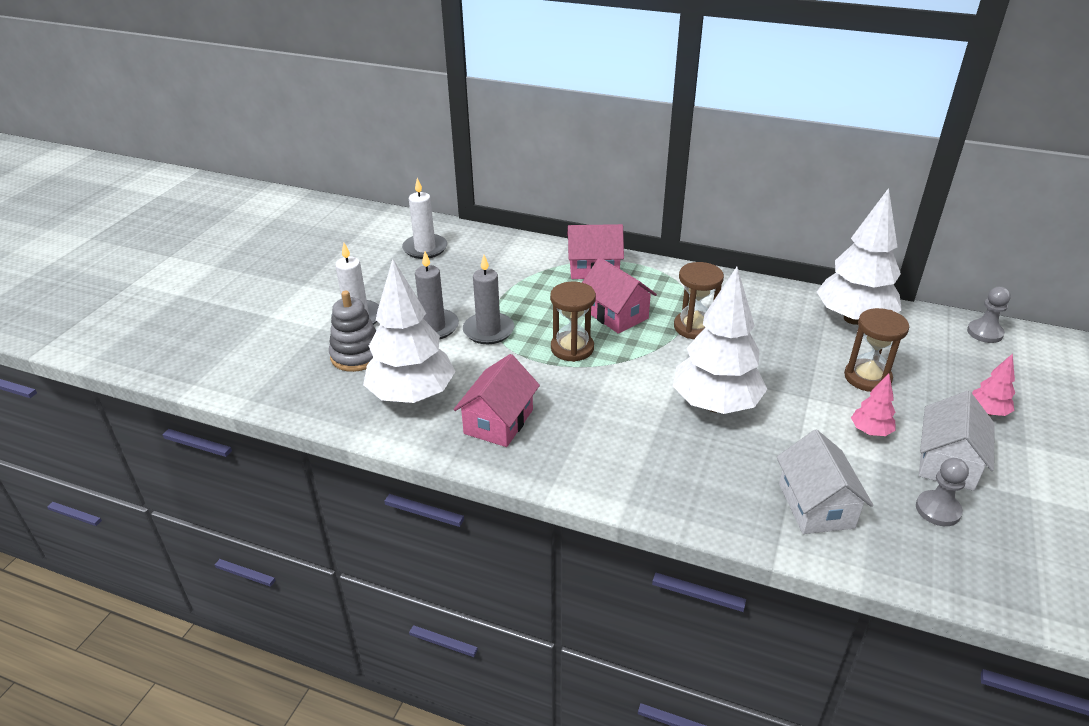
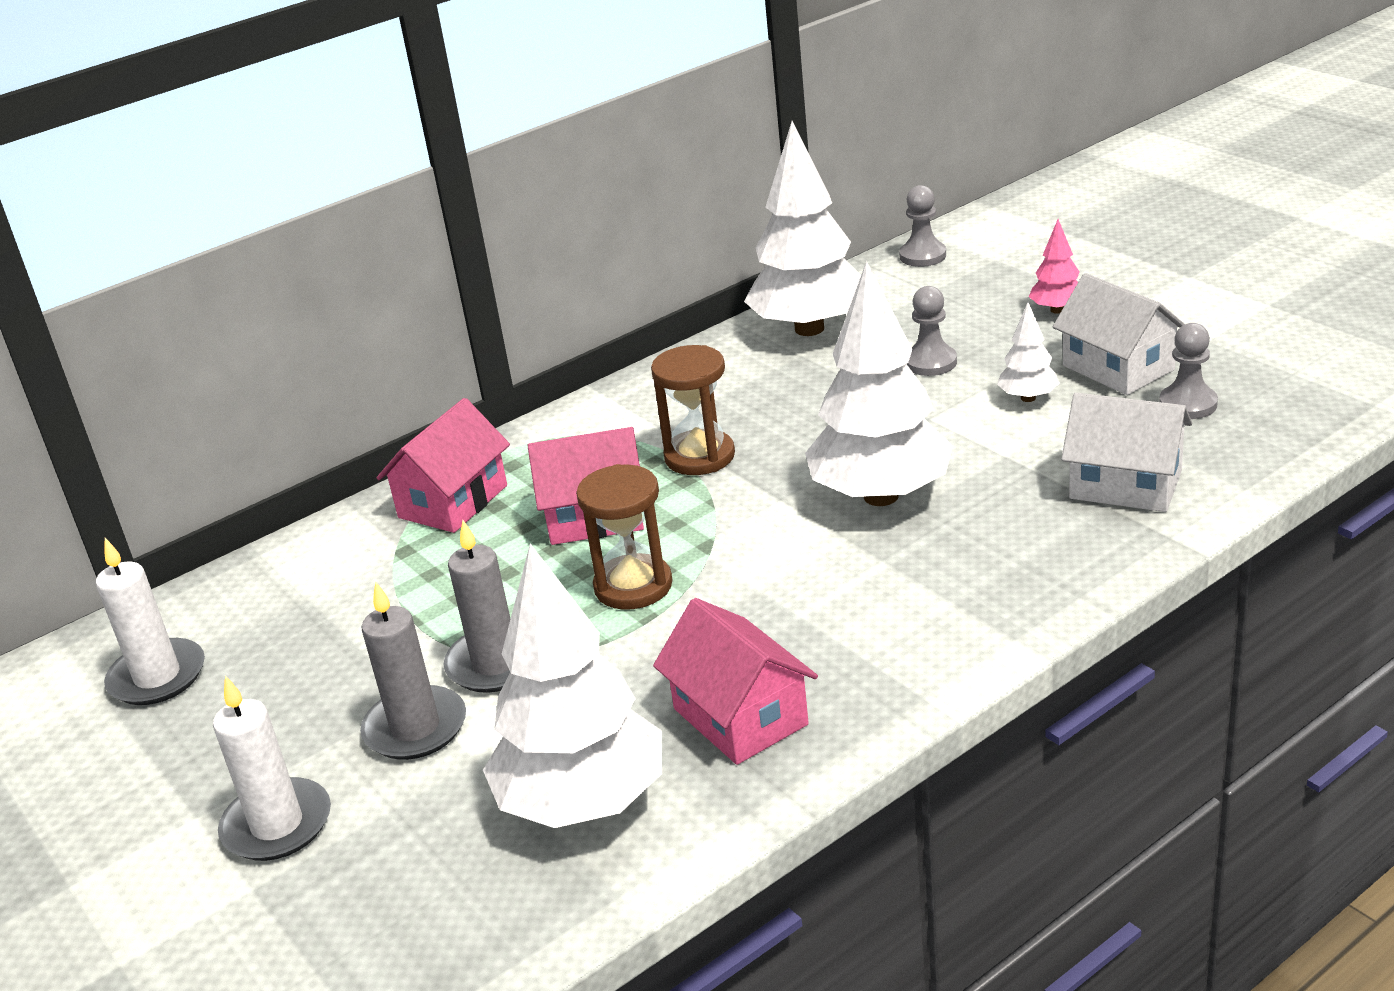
camera: 55 degrees left, 5 degrees down
(357, 355) = (397, 852): grey stacking toy -> none
(867, 377) = (930, 362): brown hourglass -> grey pawn
(870, 431) = (1028, 398): pink tree -> white tree

